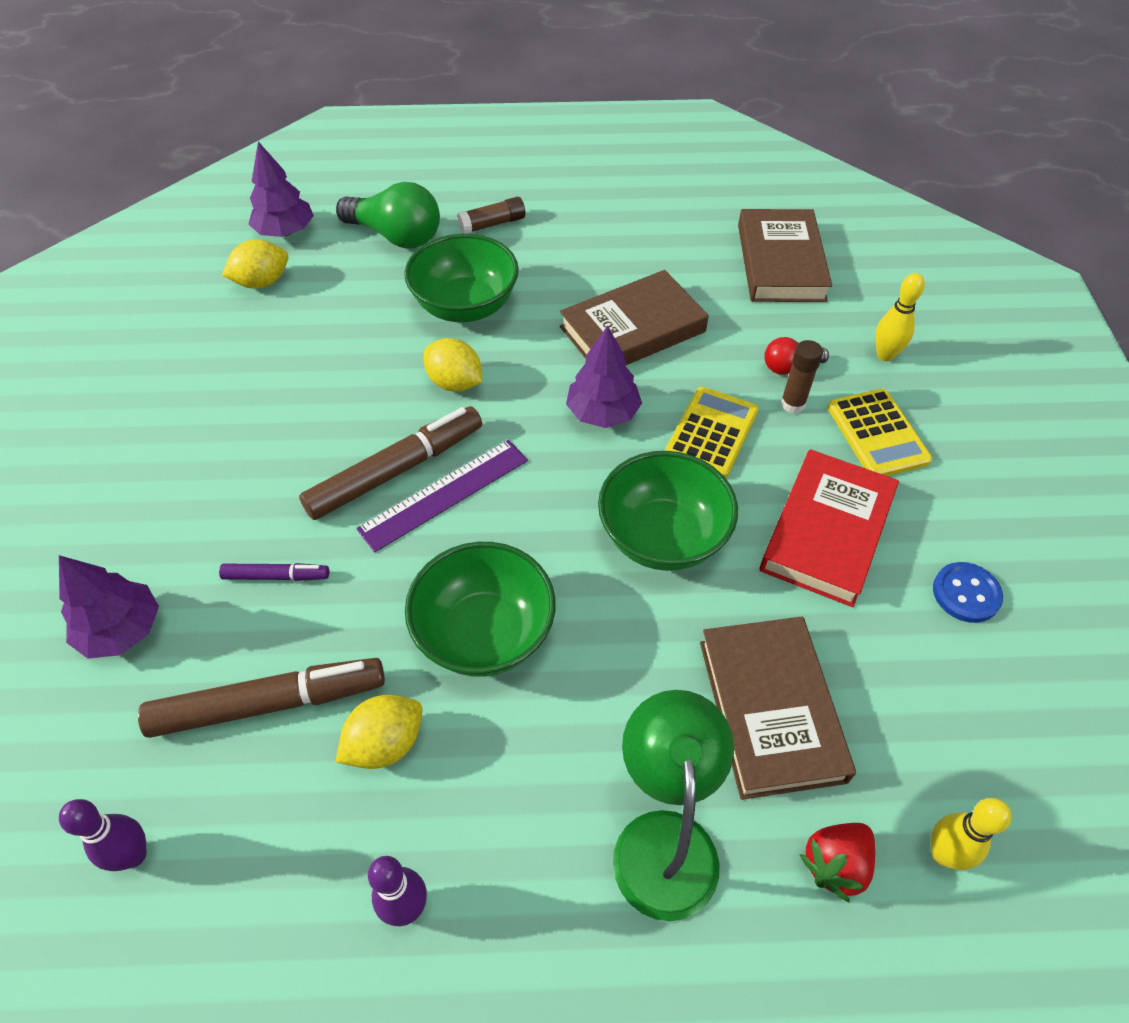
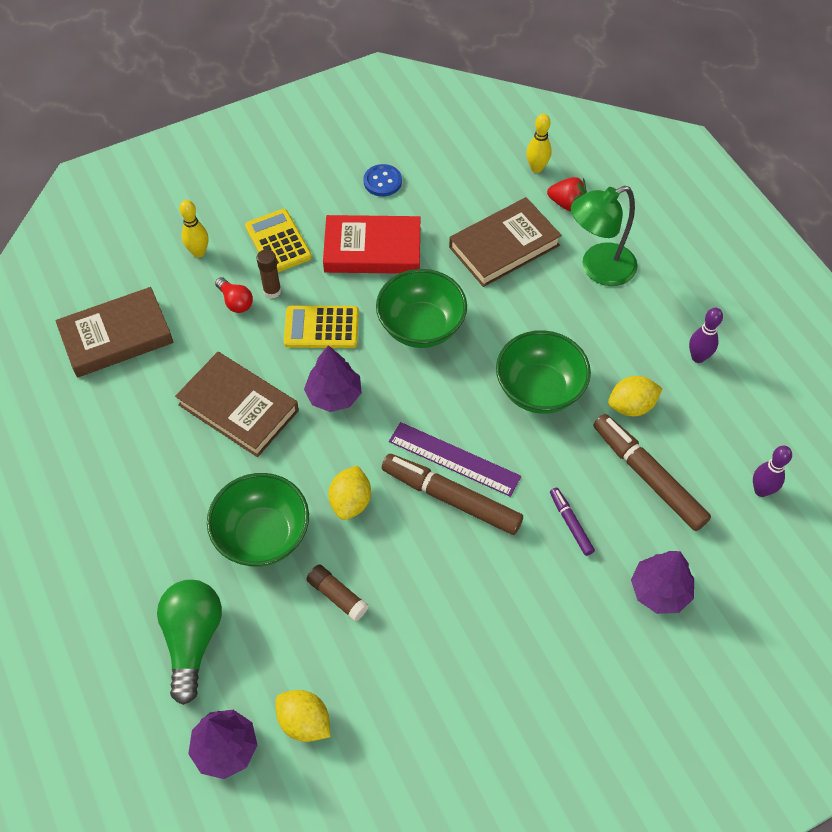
camera: 115 degrees left, 5 degrees up
(385, 744) = (631, 406): yellow lemon -> yellow lemon turned 45 degrees counterclockwise
(492, 224) = (144, 566): brown glue stick -> brown glue stick (337, 596)
(877, 434) = (278, 242): yellow calculator -> yellow calculator turned 75 degrees counterclockwise

